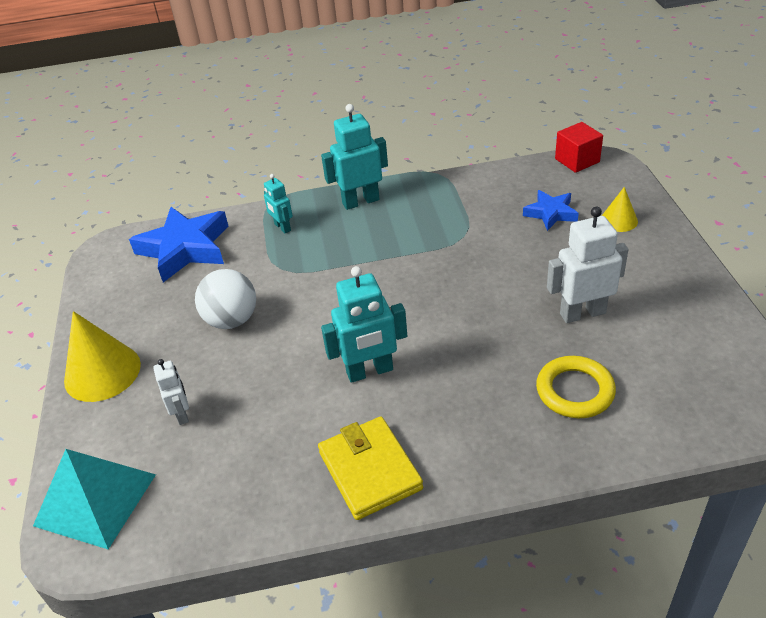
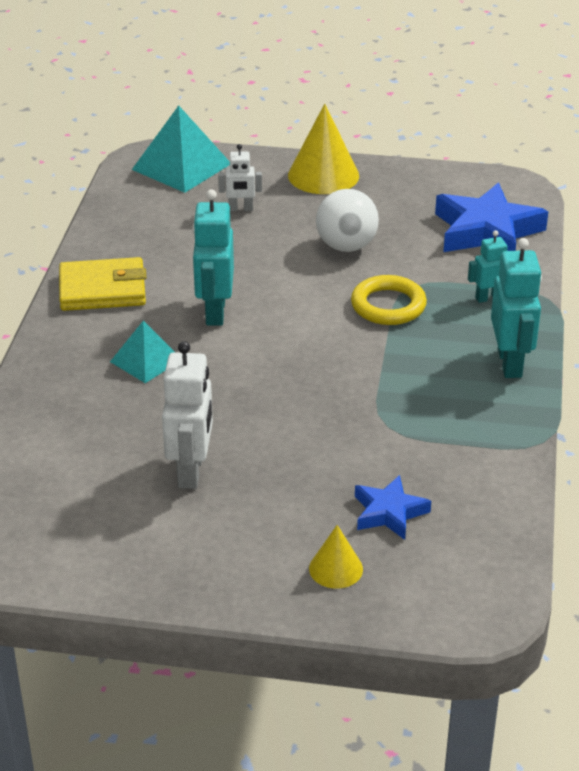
camera: 105 degrees right, 5 degrees down
(465, 391) = (146, 360): none -> turquoise pyramid
(575, 391) = (92, 427): yellow ring -> yellow ring (388, 305)
(577, 160) = (503, 585): red cube -> none

